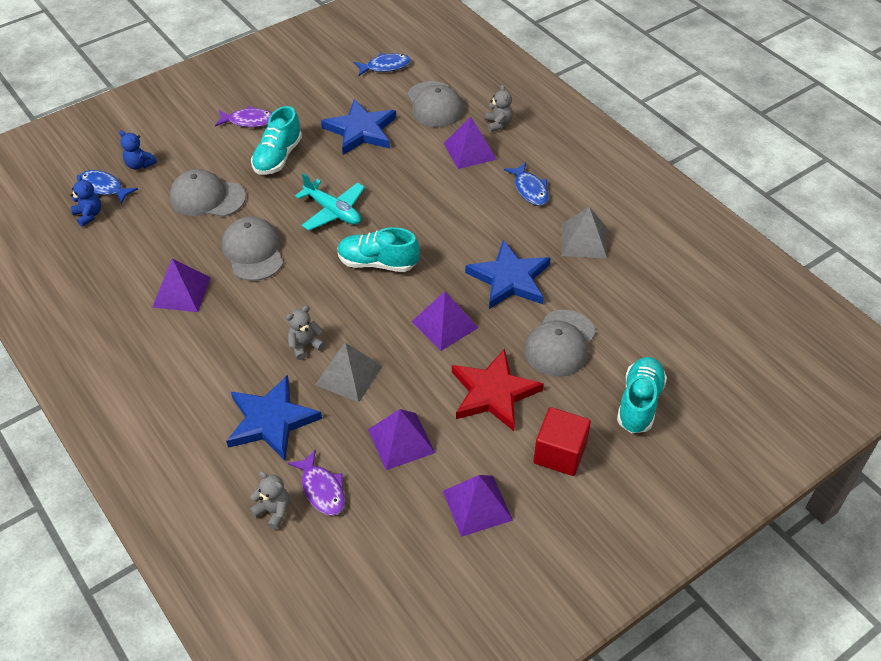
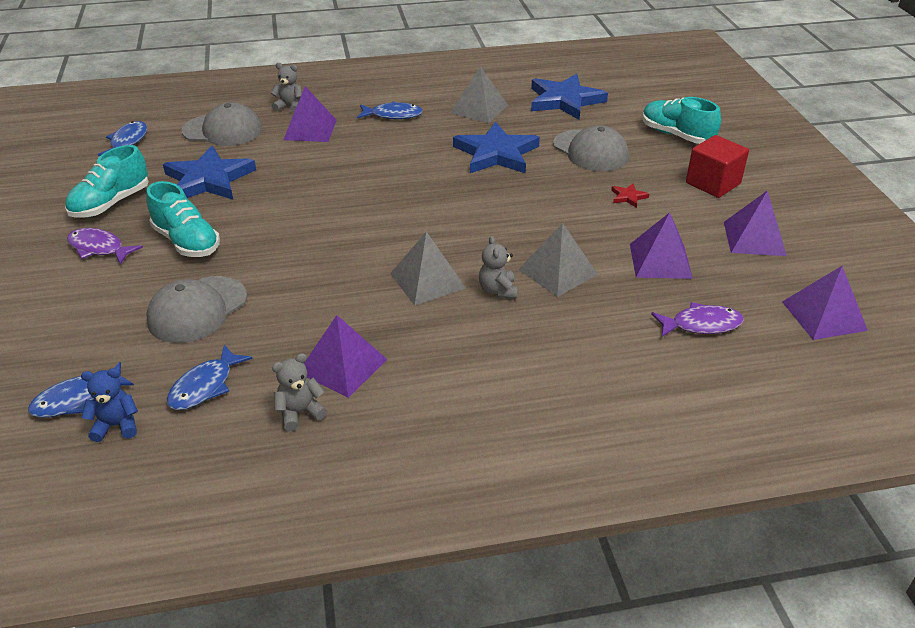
camera: 65 degrees left, 10 degrees down
(136, 236) = (205, 386): none -> blue fish
(139, 165) = (70, 355): blue teddy bear -> none
(249, 121) = (99, 248): purple fish -> purple fish turned 90 degrees counterclockwise
(253, 251) = (324, 294): grey cap -> none
(271, 420) = (591, 338): blue star -> blue star (564, 100)
(273, 511) = (718, 365): grey teddy bear -> grey teddy bear (300, 413)
(297, 301) = (428, 280): none -> grey pyramid
(333, 211) = (314, 226): turquoise plane -> none
(377, 263) = (415, 217): turquoise shoe -> turquoise shoe (111, 204)
(444, 324) = (528, 200): purple pyramid -> purple pyramid (824, 315)
(493, 393) = (628, 197): red star -> red star, size x0.41

